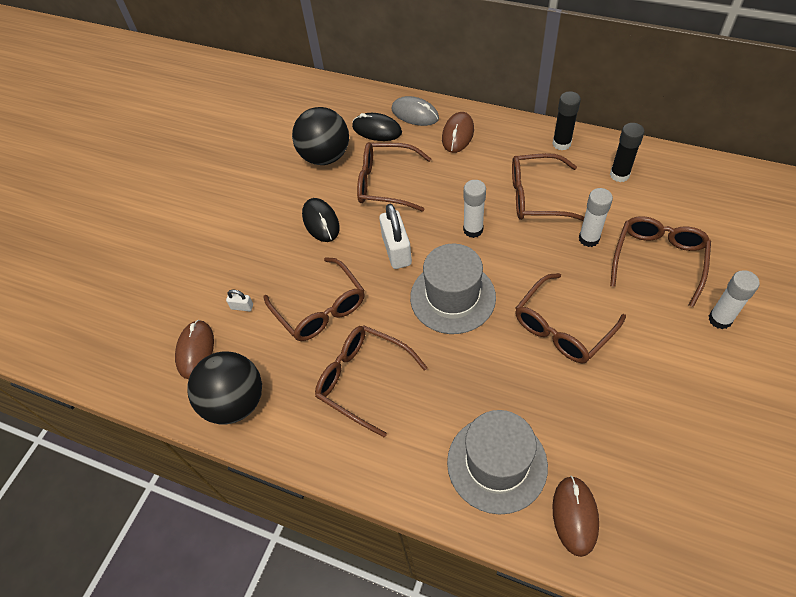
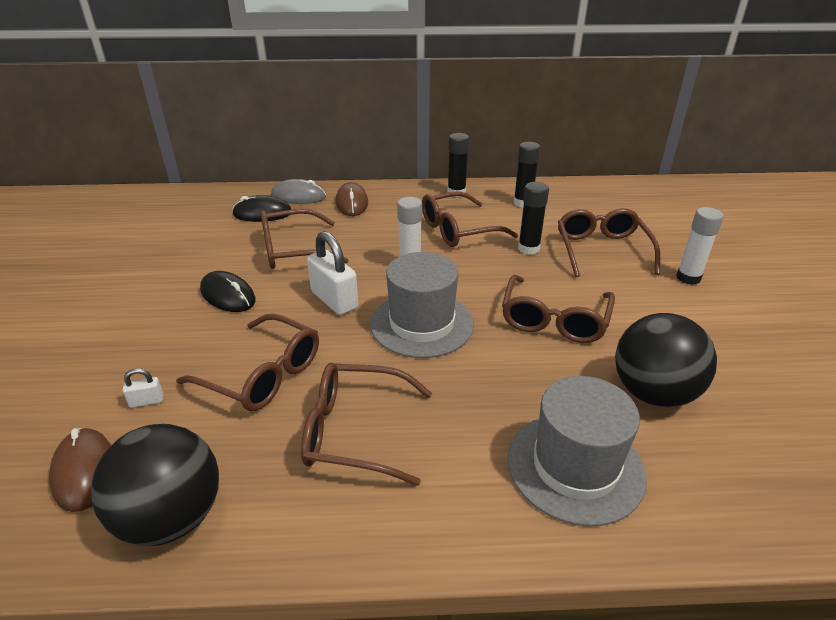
camera: 30 degrees left, 20 degrees down
(325, 156) = (210, 243): black ball -> black ball (653, 393)
(575, 516) = (700, 489): brown mouse -> none
(589, 239) = (528, 249): white glue stick -> black glue stick

